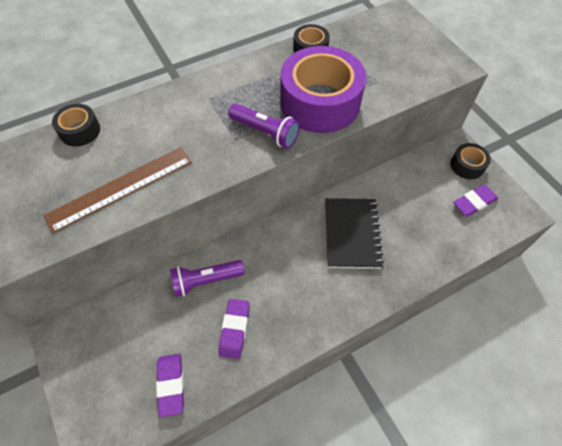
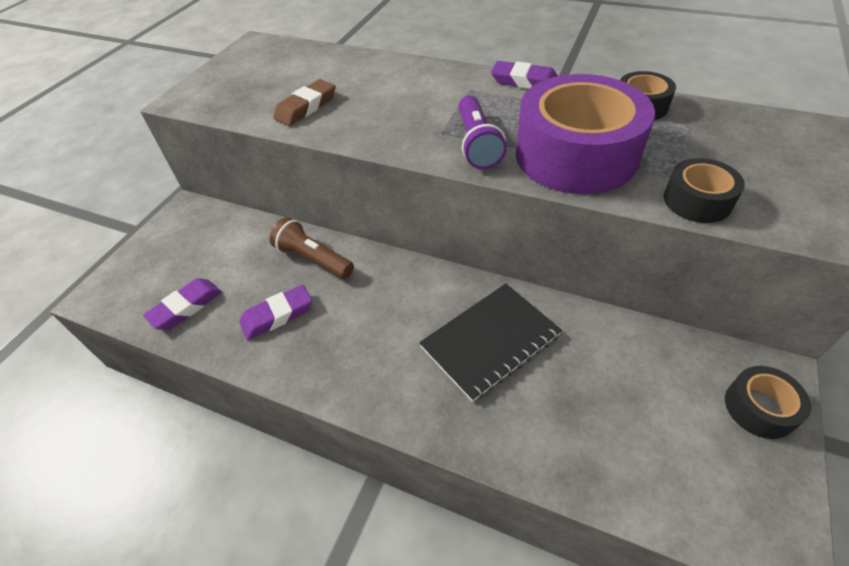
camera: 55 degrees right, 10 degrees down
(80, 131) = (342, 56): black tape -> black tape (697, 201)
(120, 188) = (306, 107): brown ruler -> brown eraser
(206, 280) = (313, 259): purple flashlight -> brown flashlight
(474, 202) = (706, 457): purple eraser -> purple eraser (524, 81)

